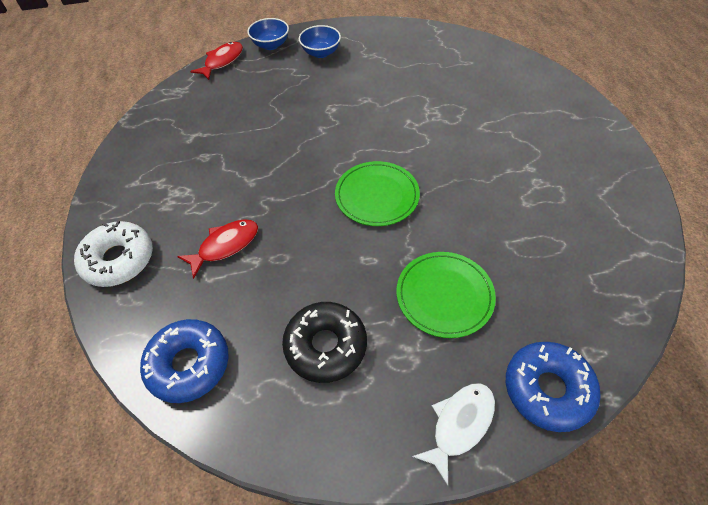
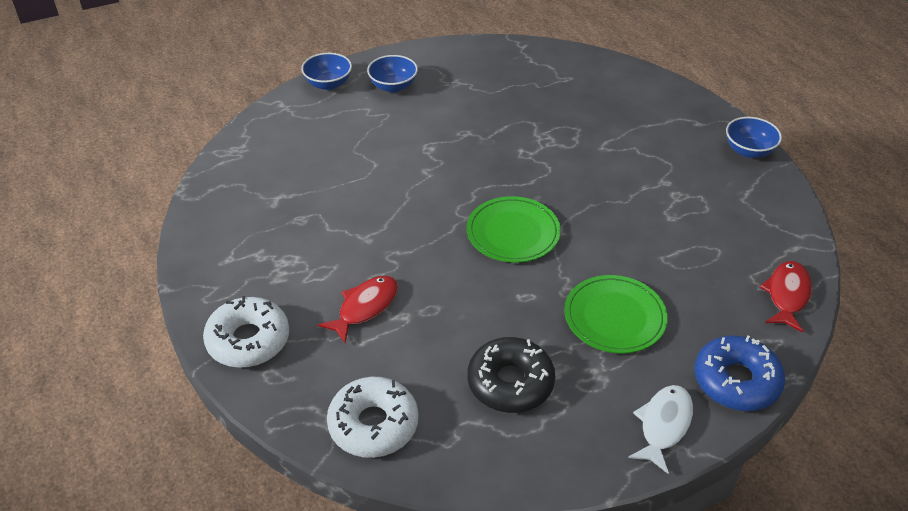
camera: 15 degrees left, 10 degrees down
(189, 364) = (373, 424): blue donut -> white donut
(222, 61) = (275, 110): red fish -> red fish (787, 295)
(617, 149) = (748, 151): none -> blue bowl

